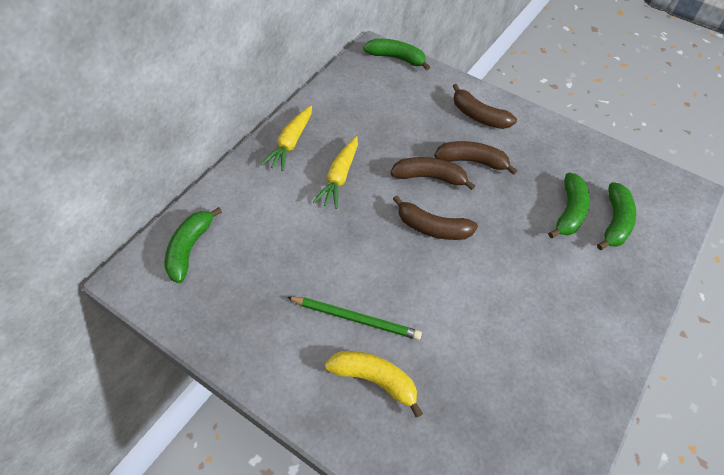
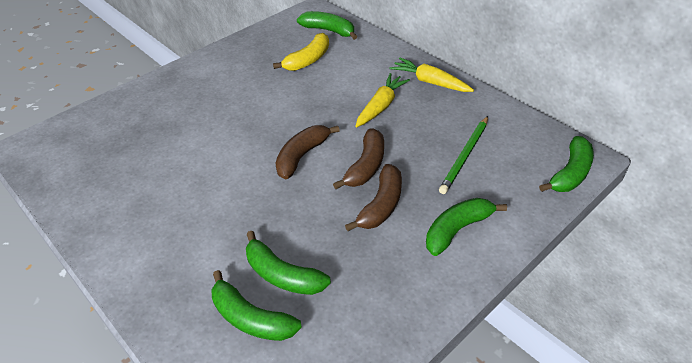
camera: 105 degrees right, 10 degrees down
(339, 177) = (381, 106): yellow carrot -> yellow carrot turned 90 degrees clockwise
(355, 318) = (233, 98): green pencil -> green pencil (465, 156)
(375, 380) = (180, 102): yellow banana -> yellow banana (308, 60)
(478, 116) = (457, 229): brown banana -> green banana

